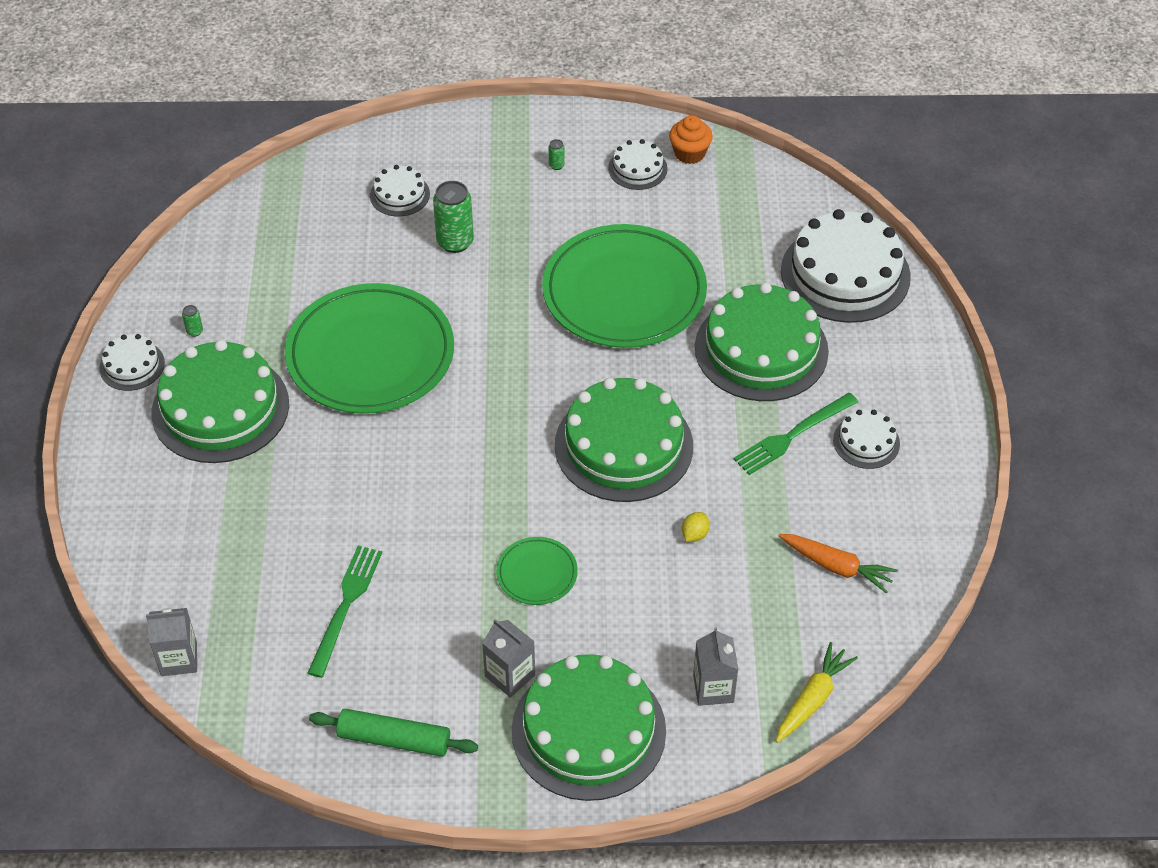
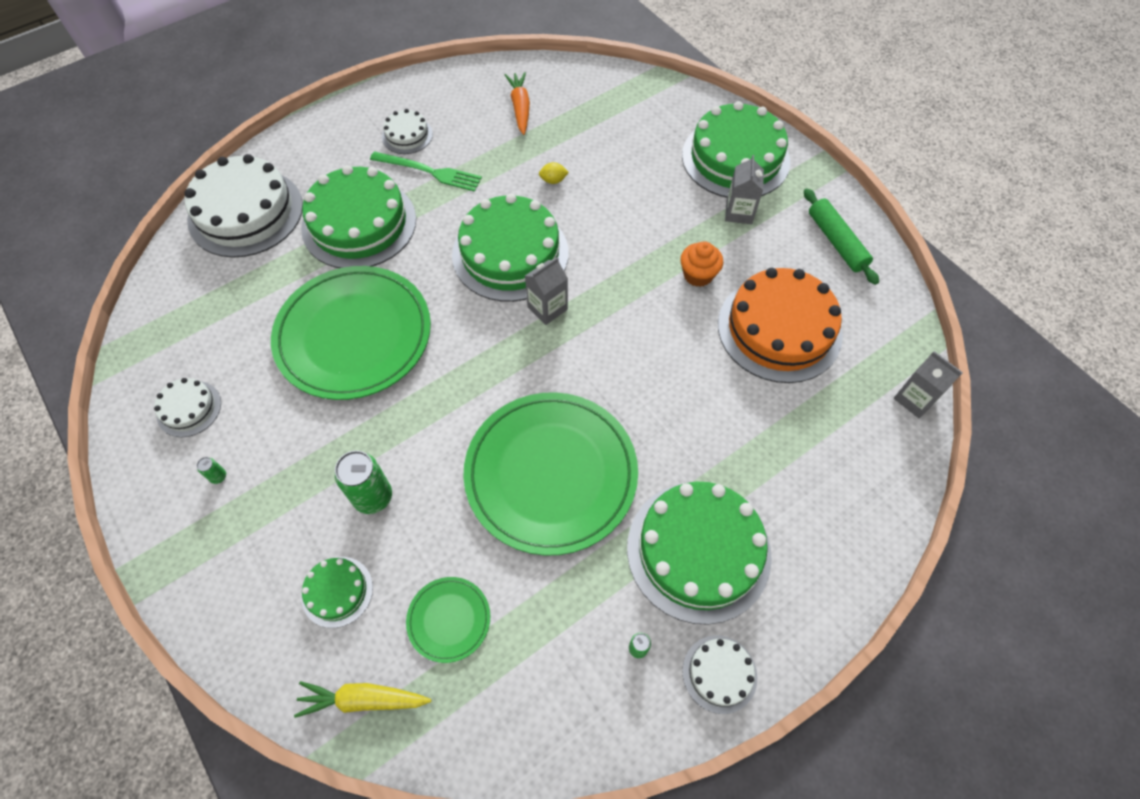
camera: 125 degrees left, 10 degrees up
(346, 606) = (779, 329): green fork -> orange cake
(400, 194) = (337, 591): white cake -> green cake
(537, 573) = (655, 241): green plate -> green plate (449, 620)
(689, 153) = (147, 380): orange cupcake -> orange cupcake (698, 275)
(713, 688) = (654, 120): grey carton -> grey carton (547, 308)
(812, 699) = (621, 80): yellow carrot -> yellow carrot (363, 700)

